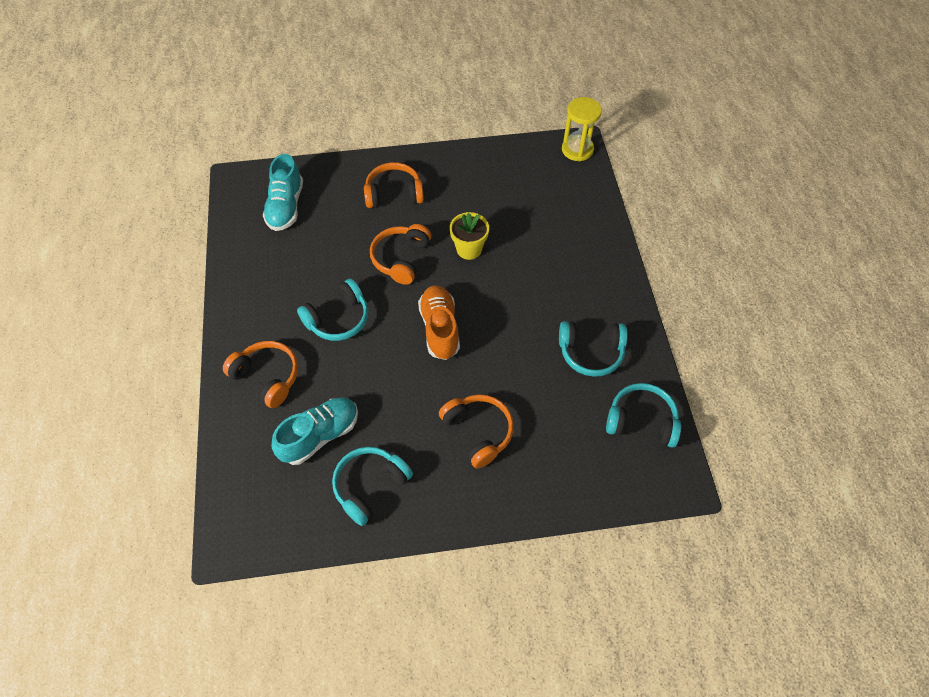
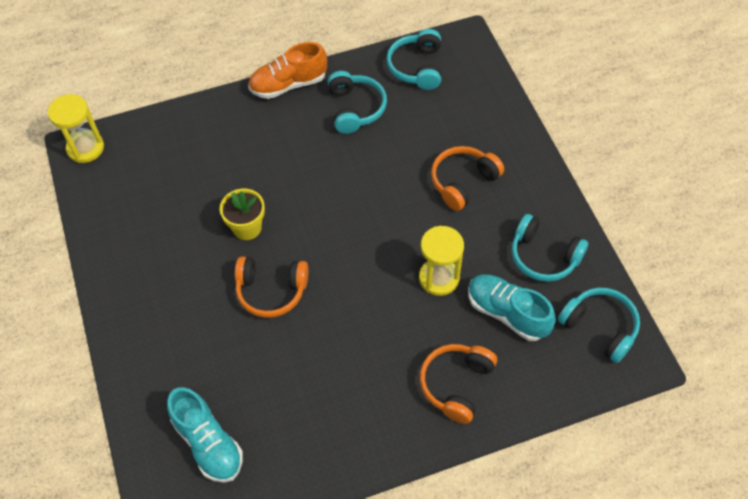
camera: 100 degrees left, 0 degrees up
(286, 207) = (208, 443): turquoise shoe -> turquoise shoe turned 60 degrees clockwise
(338, 319) = (366, 334): turquoise headphones -> turquoise headphones (600, 327)
(375, 386) = (439, 278): none -> yellow hourglass
(394, 194) = (172, 321): orange headphones -> none
(439, 328) = (356, 235): orange shoe -> orange shoe (288, 84)

